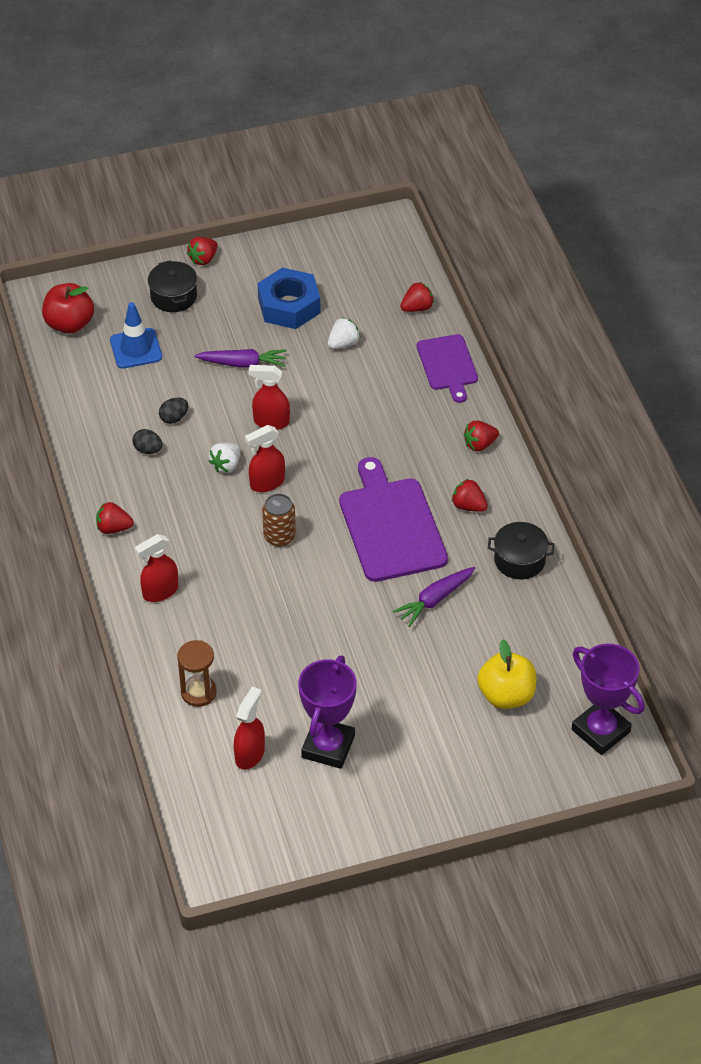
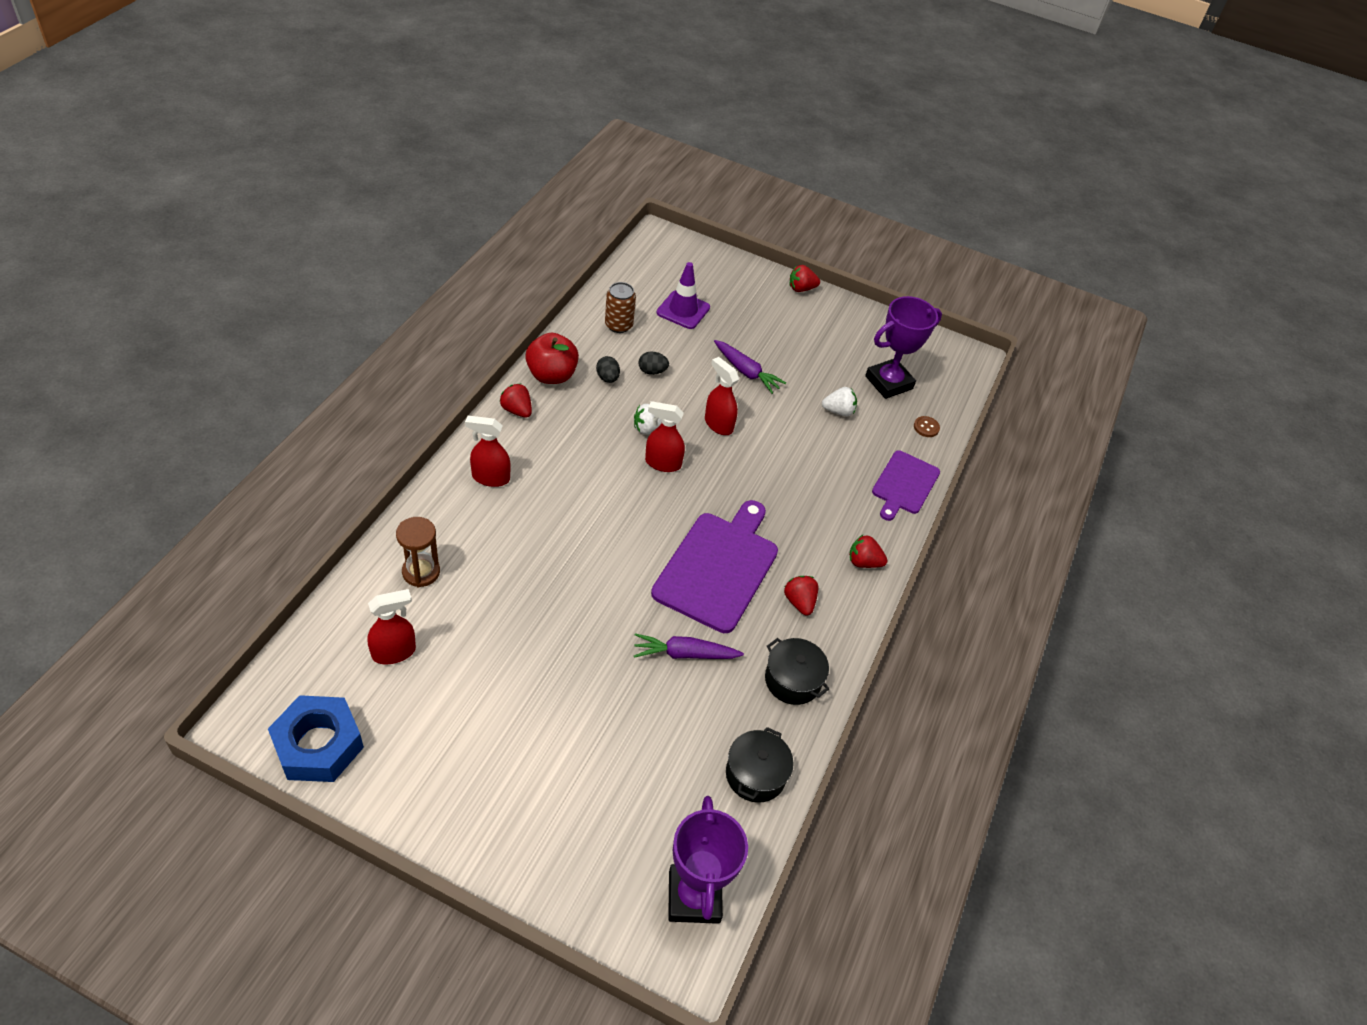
camera: 35 degrees right, 0 degrees up
(69, 324) = (658, 265): red apple -> red apple (551, 375)
(136, 349) = (683, 310): blue traffic cone -> purple traffic cone
(173, 296) = (751, 297): black pot -> black pot (755, 774)
(279, 536) = (624, 508): brown can -> brown can (618, 325)
(289, 306) = (827, 358): blue nut -> blue nut (318, 745)
(328, 746) = (457, 699): purple trophy -> purple trophy (888, 382)
(417, 308) = (926, 427): red strawberry -> brown button
(506, 695) = (649, 787): yellow apple -> none

